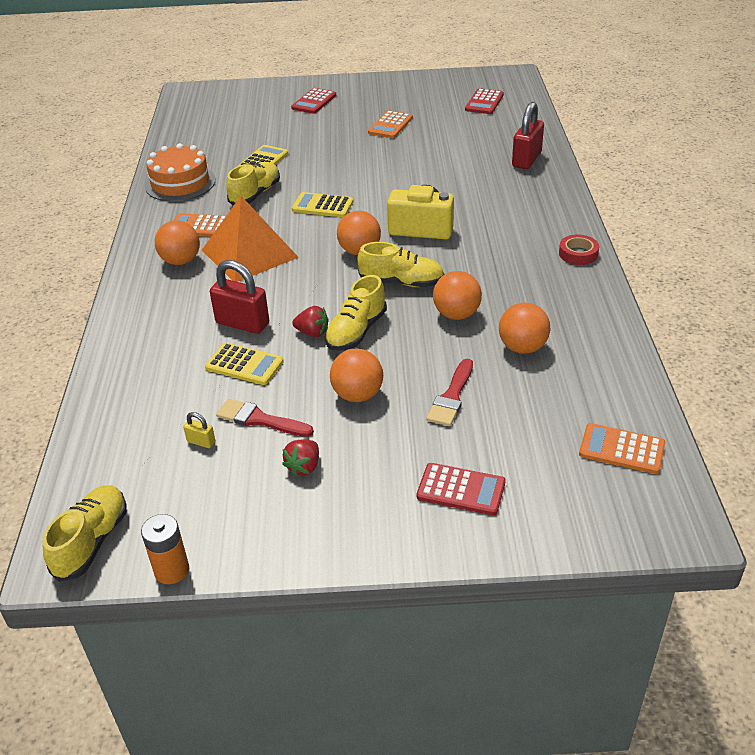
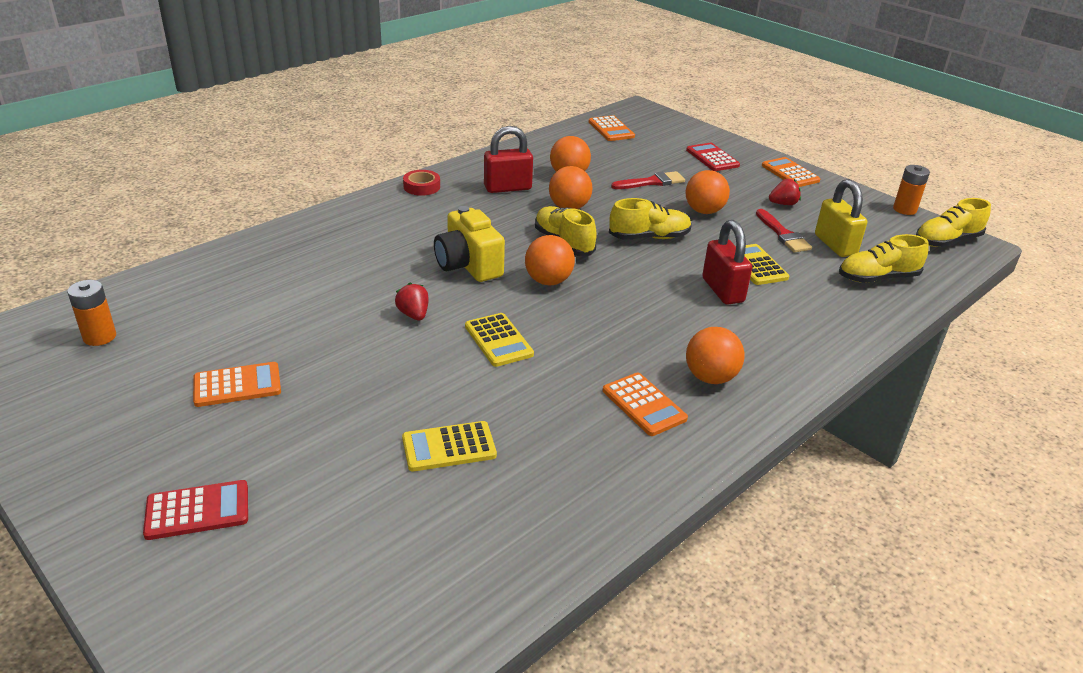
camera: 135 degrees left, 5 degrees down
(180, 183) = (586, 491): orange cake -> none
(201, 442) = (835, 245): yellow padlock -> yellow padlock, size x2.17
(249, 253) = (637, 341): orange pyramid -> none
(255, 194) = (533, 403): yellow shoe -> yellow shoe (877, 278)
(312, 333) = (680, 254): red strawberry -> red strawberry (414, 315)
(354, 535) = (790, 173): none -> orange calculator
(484, 102) = (99, 337): red calculator -> orange battery
(526, 160) = (261, 256): red padlock -> red padlock (507, 188)

